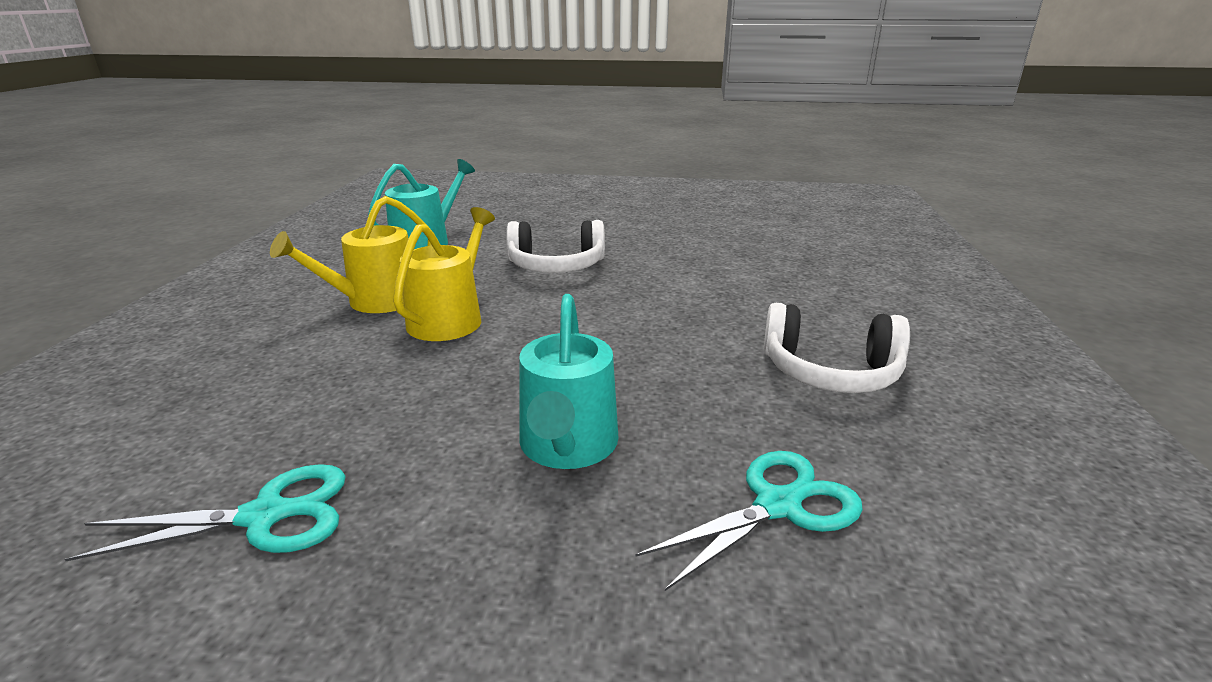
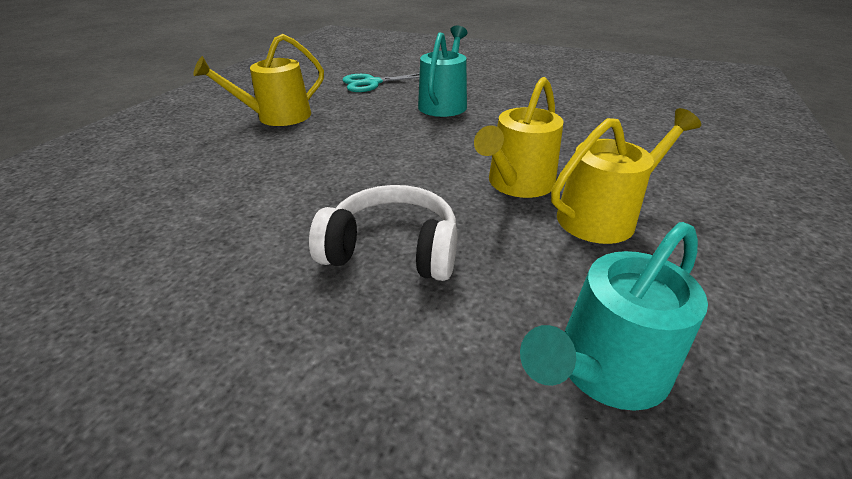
camera: 165 degrees left, 10 degrees up
(265, 516) = (571, 97): turquoise scissors -> none
(830, 372) = (277, 117): white headphones -> yellow watering can

